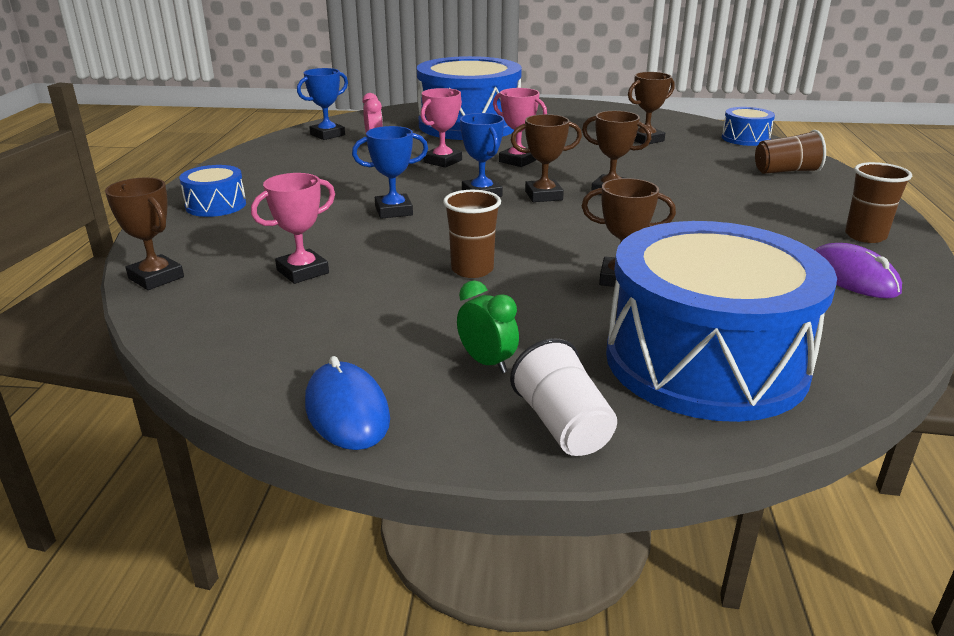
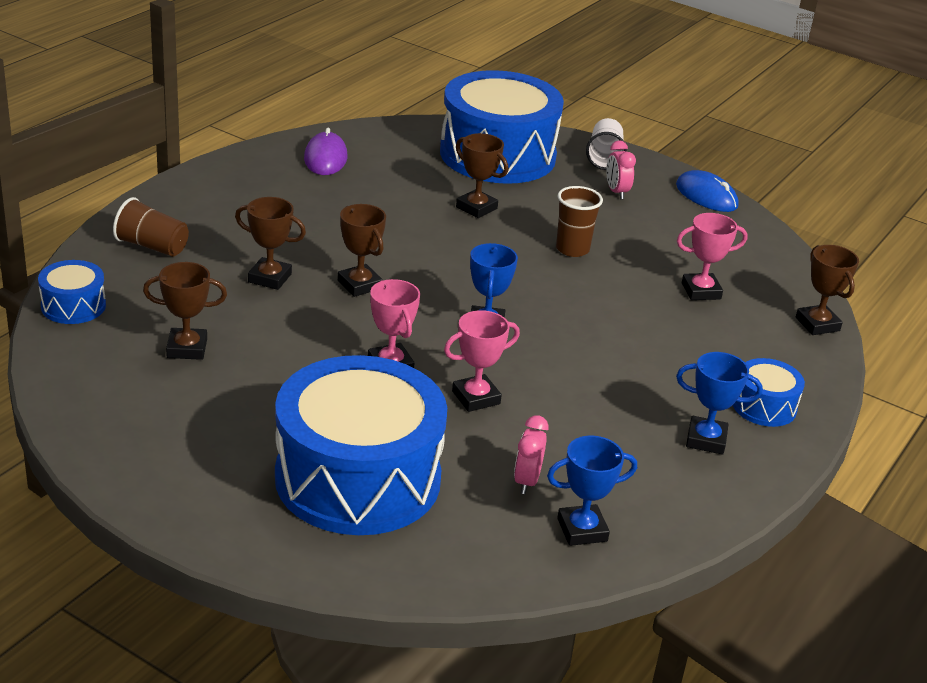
camera: 155 degrees left, 5 degrees up
(347, 411) = (706, 196): blue mouse -> blue mouse turned 45 degrees counterclockwise
(393, 211) = (589, 333): blue trophy -> blue trophy (706, 440)
(487, 363) = (616, 192): green clock -> pink clock
(543, 196) = (430, 301): brown trophy -> brown trophy (270, 278)
(865, 236) = (247, 174): brown cup -> none

